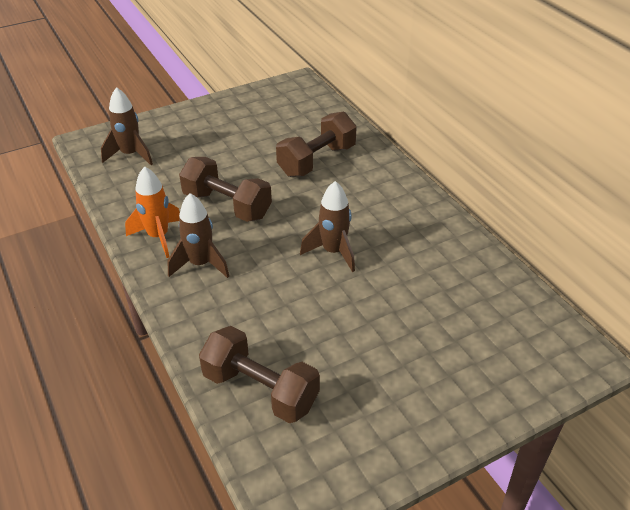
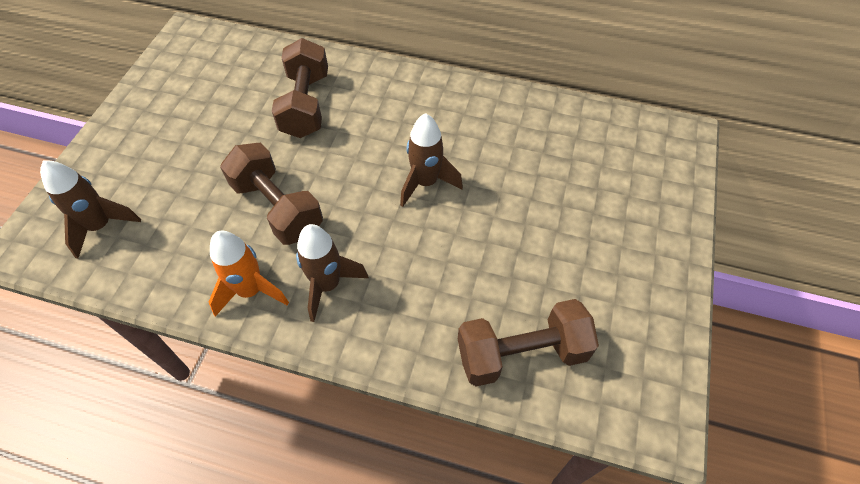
camera: 45 degrees left, 15 degrees up
(227, 205) = (277, 207): brown dumbbell -> brown dumbbell turned 60 degrees clockwise

